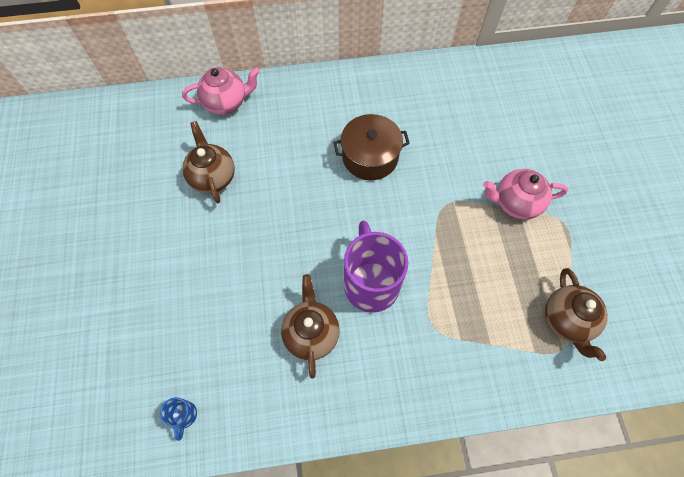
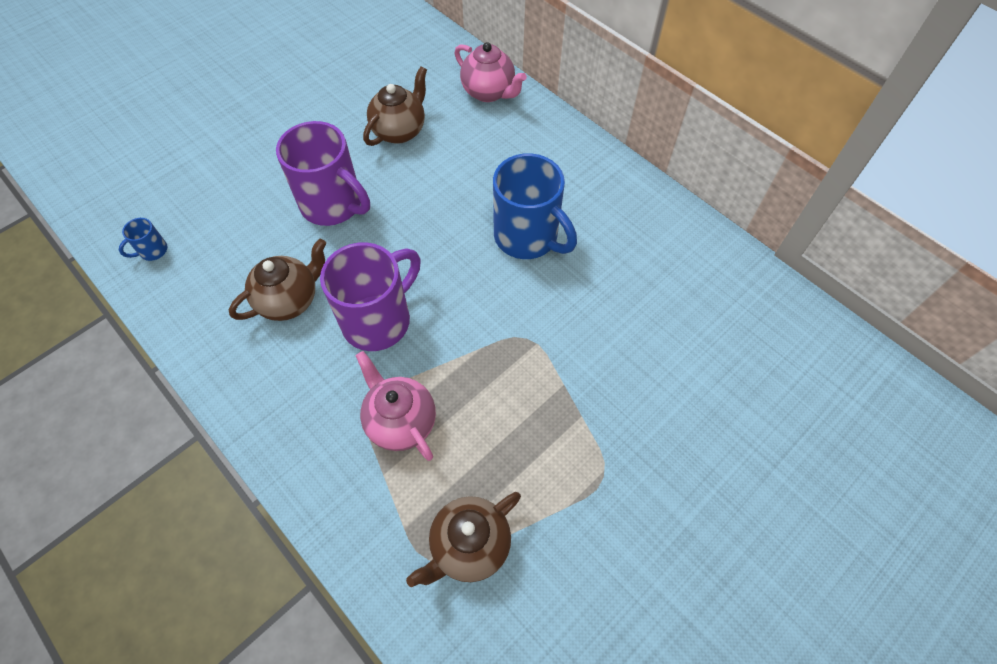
camera: 55 degrees right, 5 degrees down
(246, 258) = (333, 205): none -> purple mug
(370, 157) = (527, 237): brown pot -> blue mug
(515, 203) = (586, 409): pink teapot -> pink teapot (400, 422)

